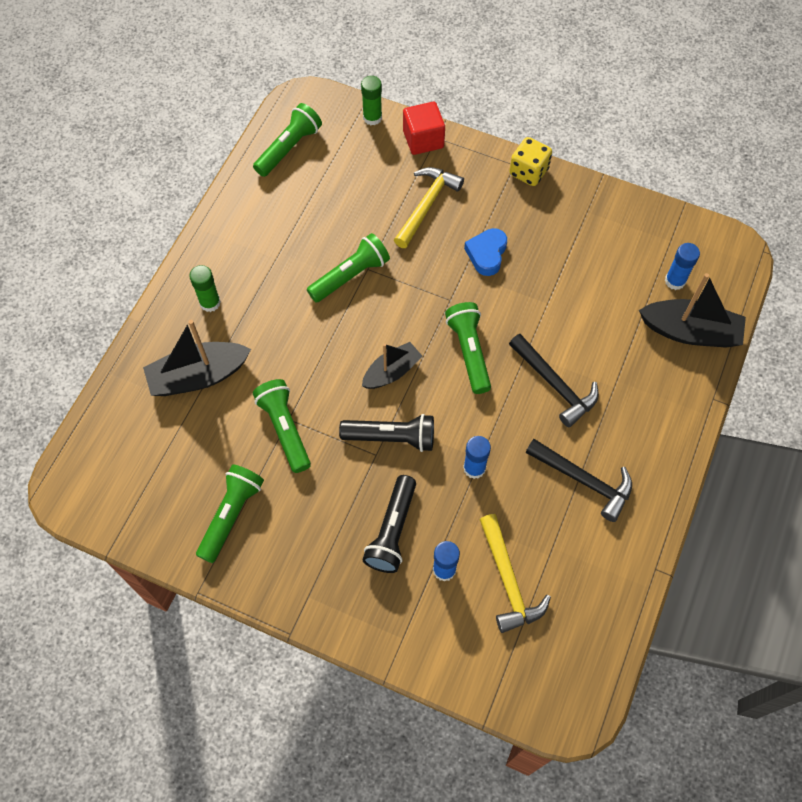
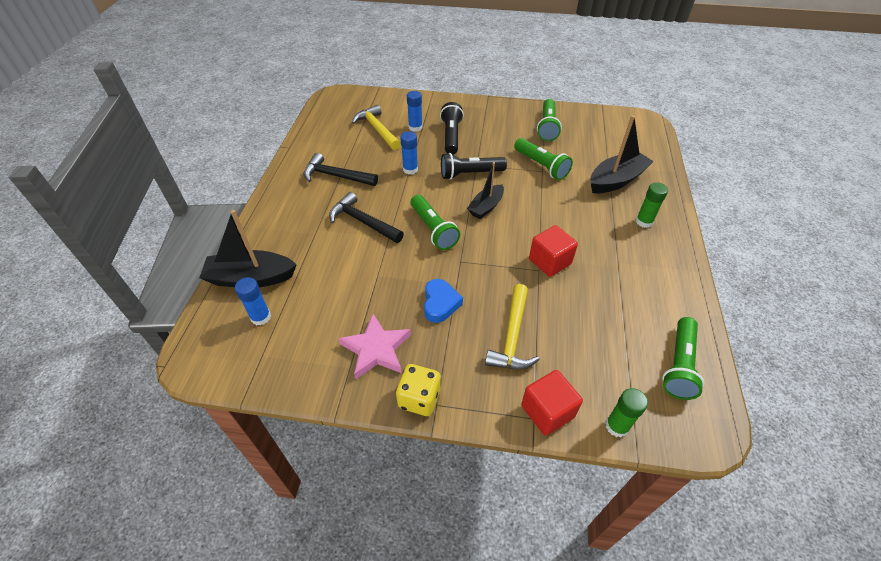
camera: 165 degrees right, 15 degrees down
(350, 276) = (550, 261): green flashlight -> red cube
(560, 222) = (376, 349): none -> pink star

